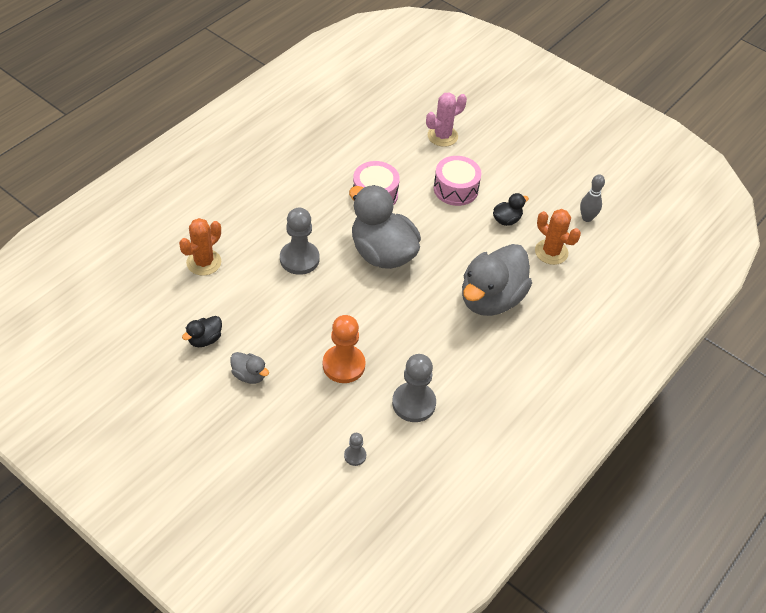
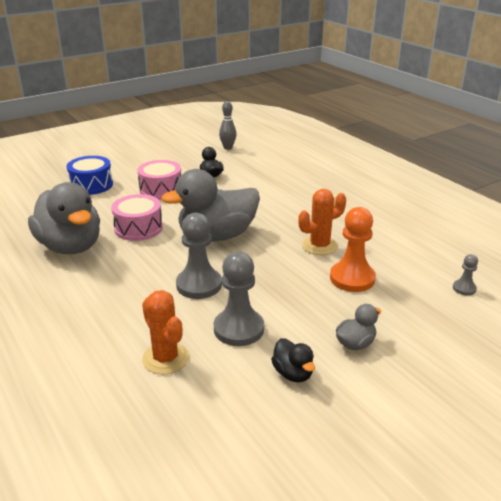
camera: 70 degrees left, 20 degrees down
(413, 403) = (402, 248): grey pawn -> grey pawn (238, 329)
(442, 136) = (91, 185): pink cactus -> blue drum
(491, 299) = (294, 195): grey duck -> grey duck (70, 246)
(551, 252) = (255, 165): orange cactus -> orange cactus (319, 246)

